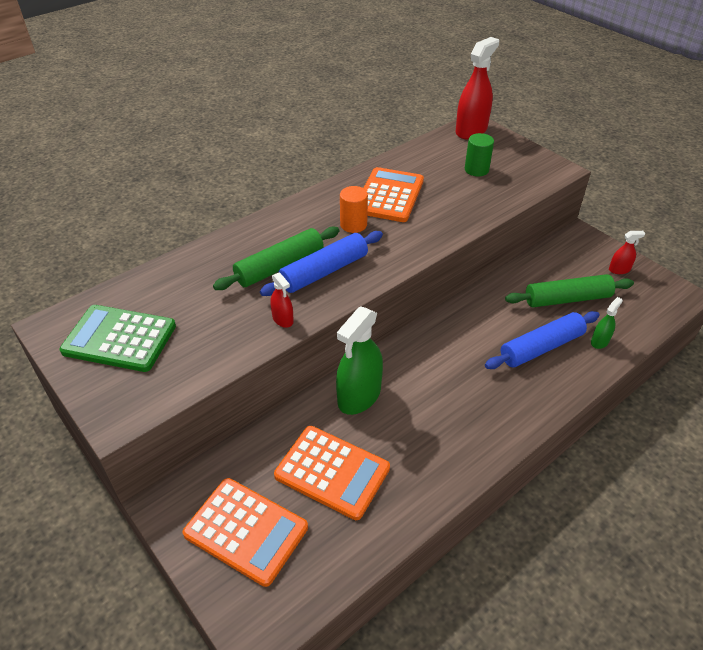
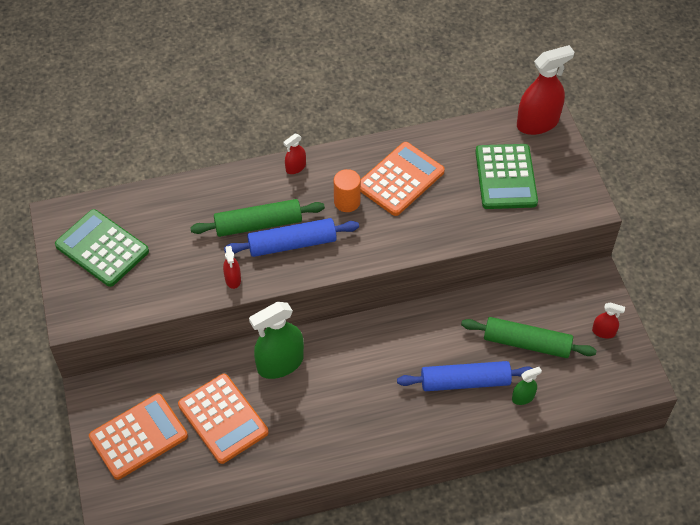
camera: 25 degrees right, 10 degrees up
(246, 530) = (138, 436): orange calculator -> orange calculator turned 90 degrees counterclockwise
(287, 214) = (295, 167): none -> red spray bottle
(476, 170) = (506, 177): green cylinder -> green calculator

